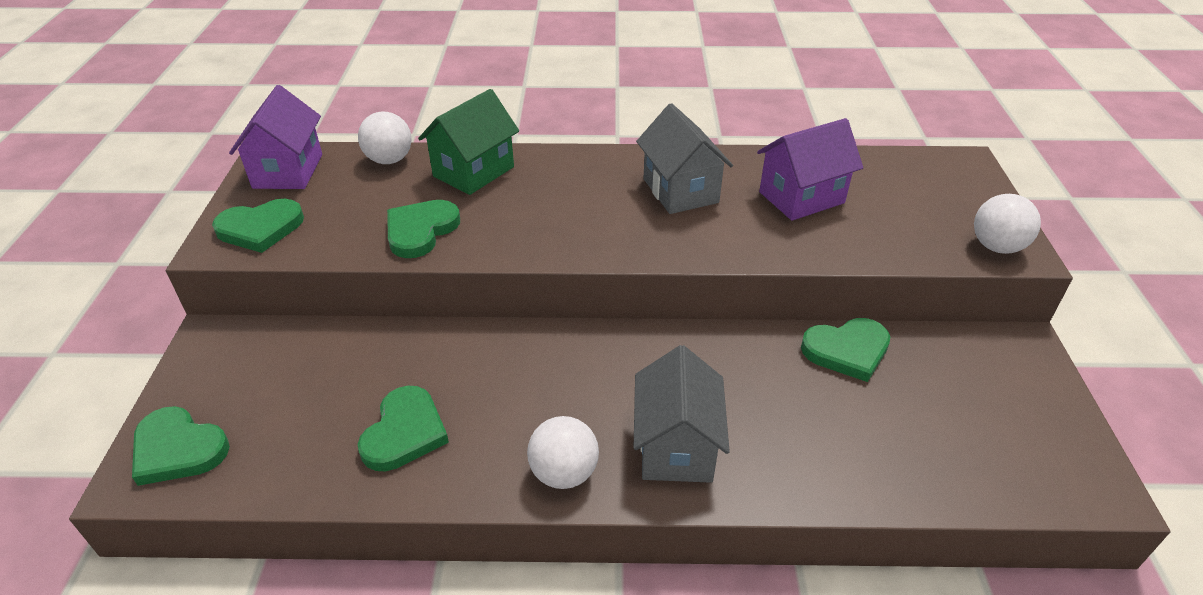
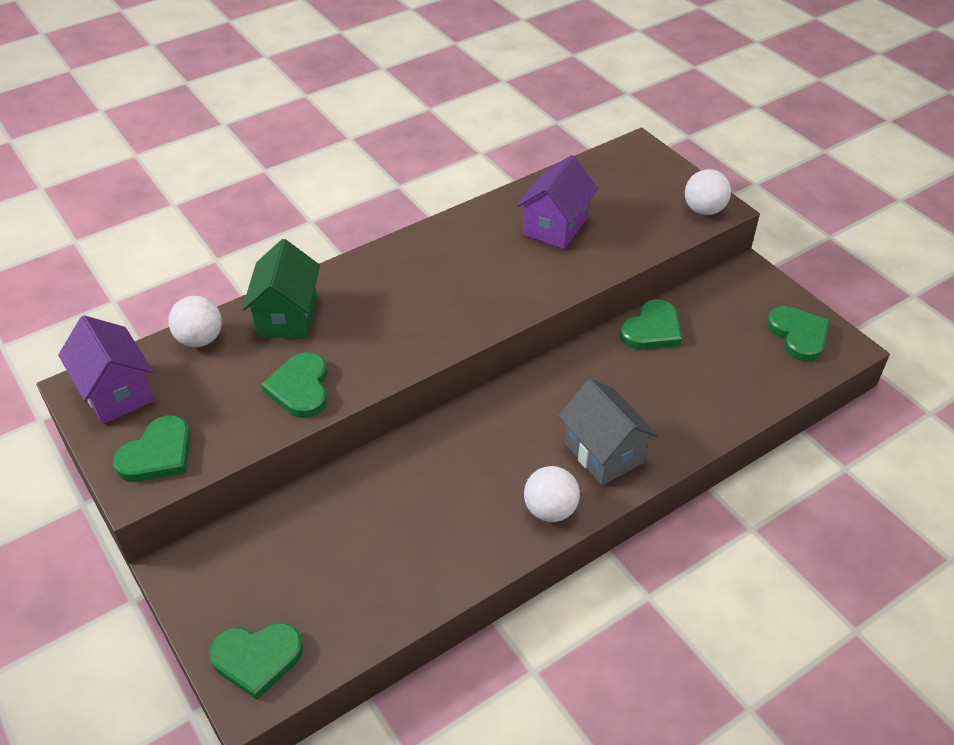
camera: 35 degrees left, 5 degrees up
(404, 432) = (416, 547): green heart -> green heart (798, 335)
(680, 191) = (466, 259): grey house -> none

